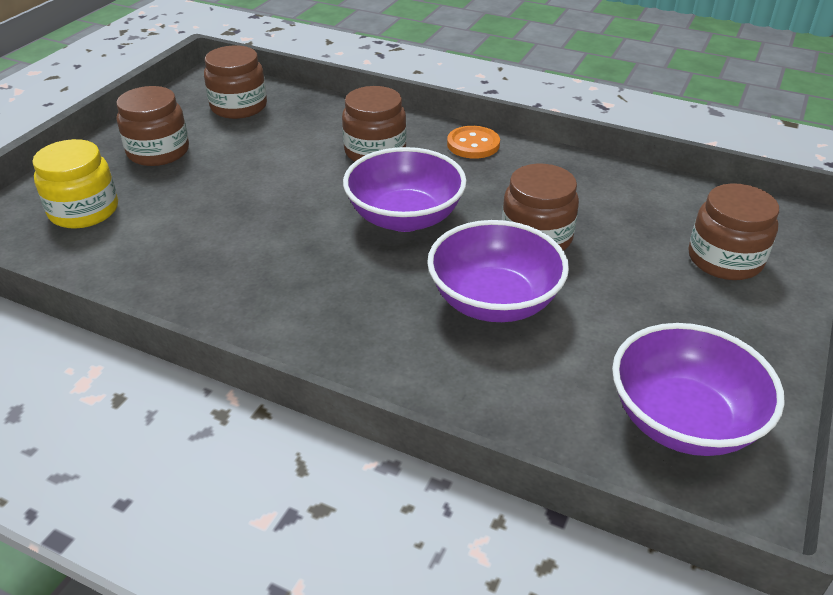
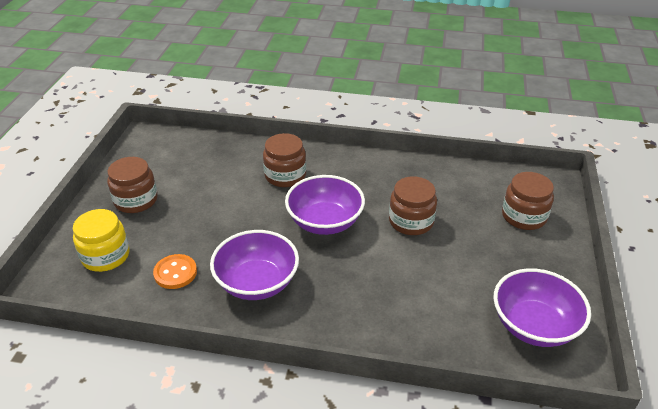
camera: 15 degrees left, 0 degrees up
(239, 106) = (176, 155): brown jar -> none
(473, 144) = (346, 160): orange button -> orange button (175, 273)
(494, 301) = (402, 270): purple bowl -> purple bowl (257, 282)

